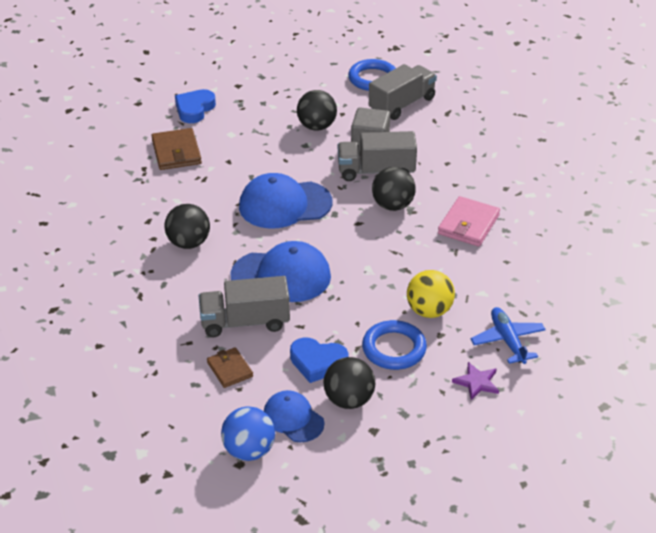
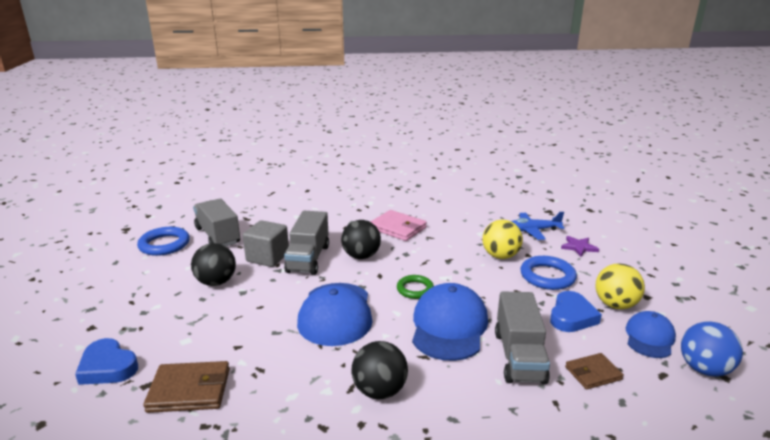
camera: 80 degrees left, 15 degrees down
(293, 418) = (649, 337): blue cap -> blue cap turned 150 degrees clockwise
(338, 249) = (415, 289): none -> green ring
(349, 400) = (615, 305): black ball -> yellow ball

